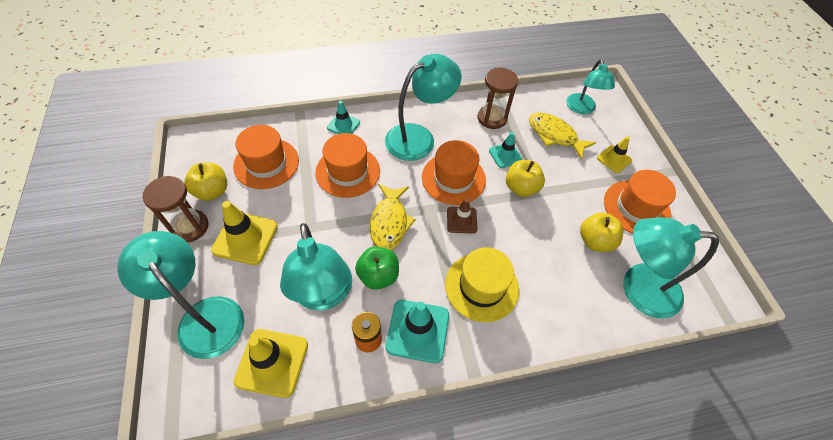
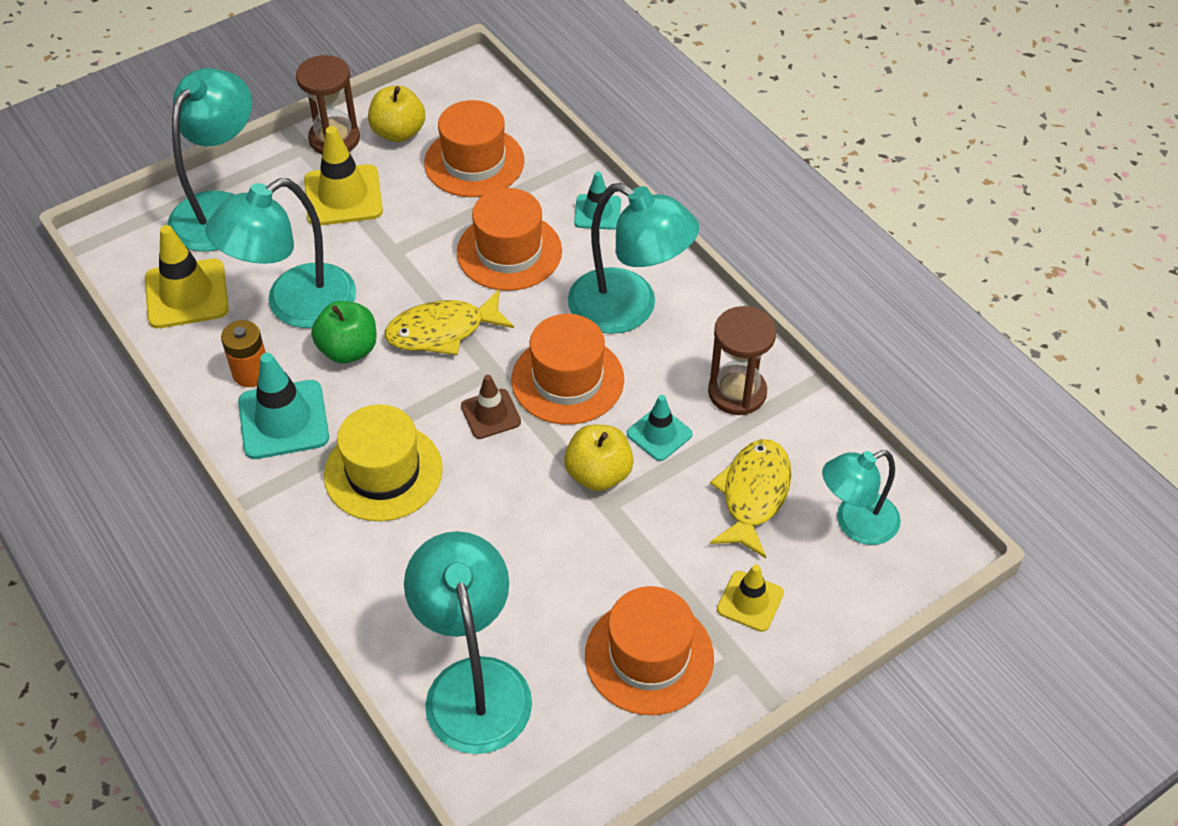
camera: 70 degrees right, 5 degrees down
(595, 241) = (540, 604): yellow apple -> none

